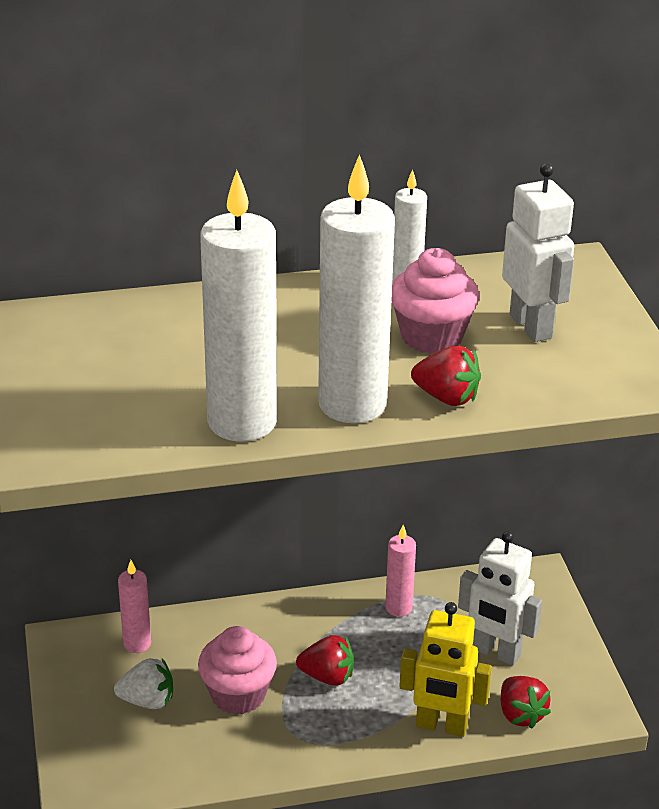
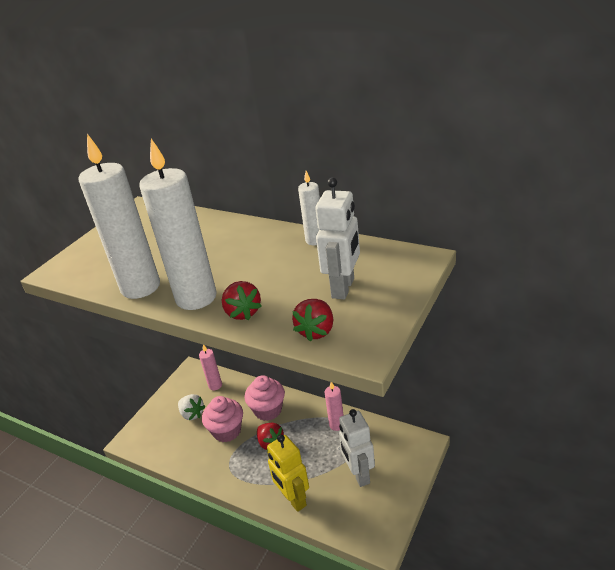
camera: 45 degrees right, 0 degrees up
(431, 336) = (284, 275): pink cupcake -> pink cupcake (268, 410)
(520, 714) = (337, 517): red strawberry -> red strawberry (316, 331)

